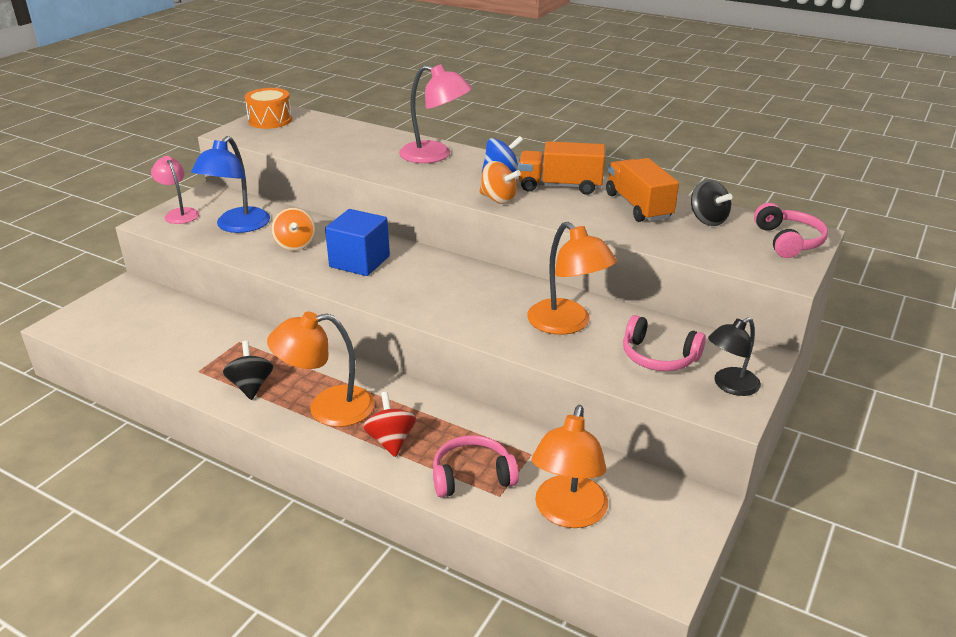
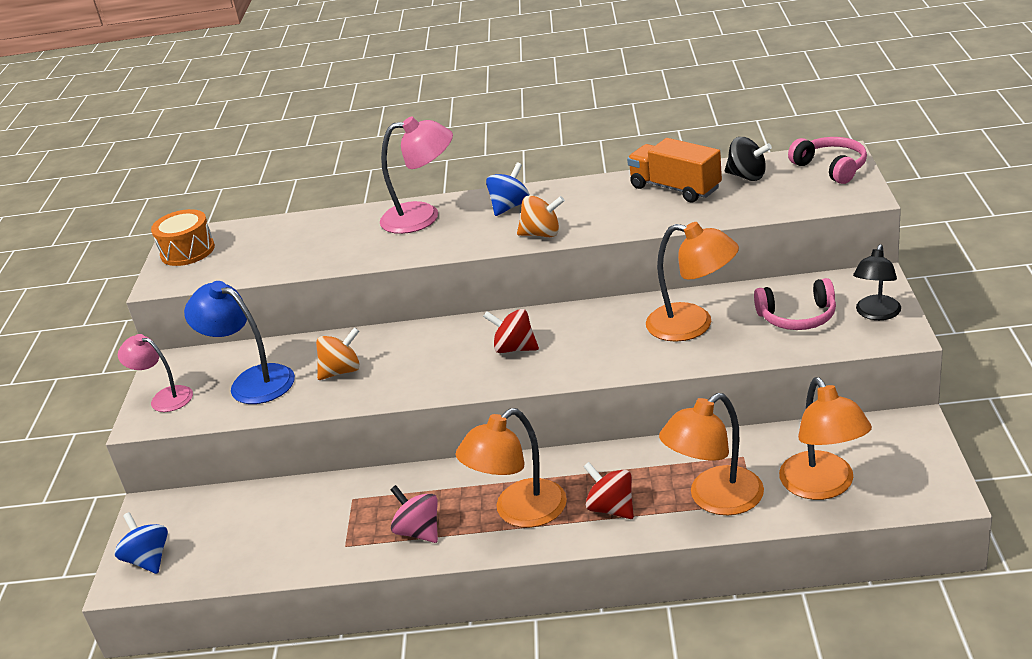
camera: 25 degrees left, 0 degrees up
(87, 318) = (148, 559): none -> blue spinning top
(237, 226) = (252, 381): blue lamp -> blue lamp turned 135 degrees clockwise
(251, 386) = (419, 531): black spinning top -> pink spinning top
(295, 244) = (342, 371): orange spinning top -> orange spinning top turned 75 degrees counterclockwise
(359, 261) = (431, 357): blue cube -> none
(420, 281) = (514, 348): none -> red spinning top
(472, 476) = (715, 499): pink headphones -> orange lamp
(560, 186) = (583, 198): orange truck -> none

